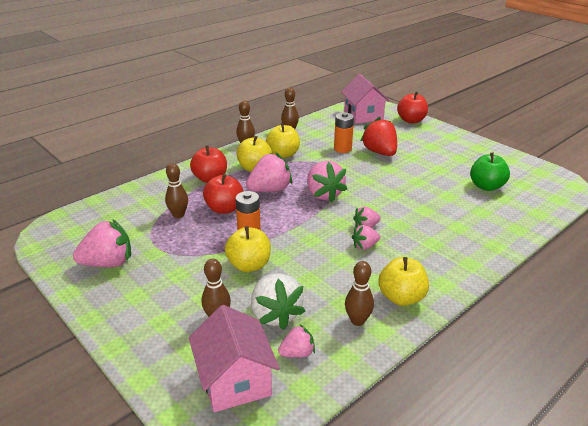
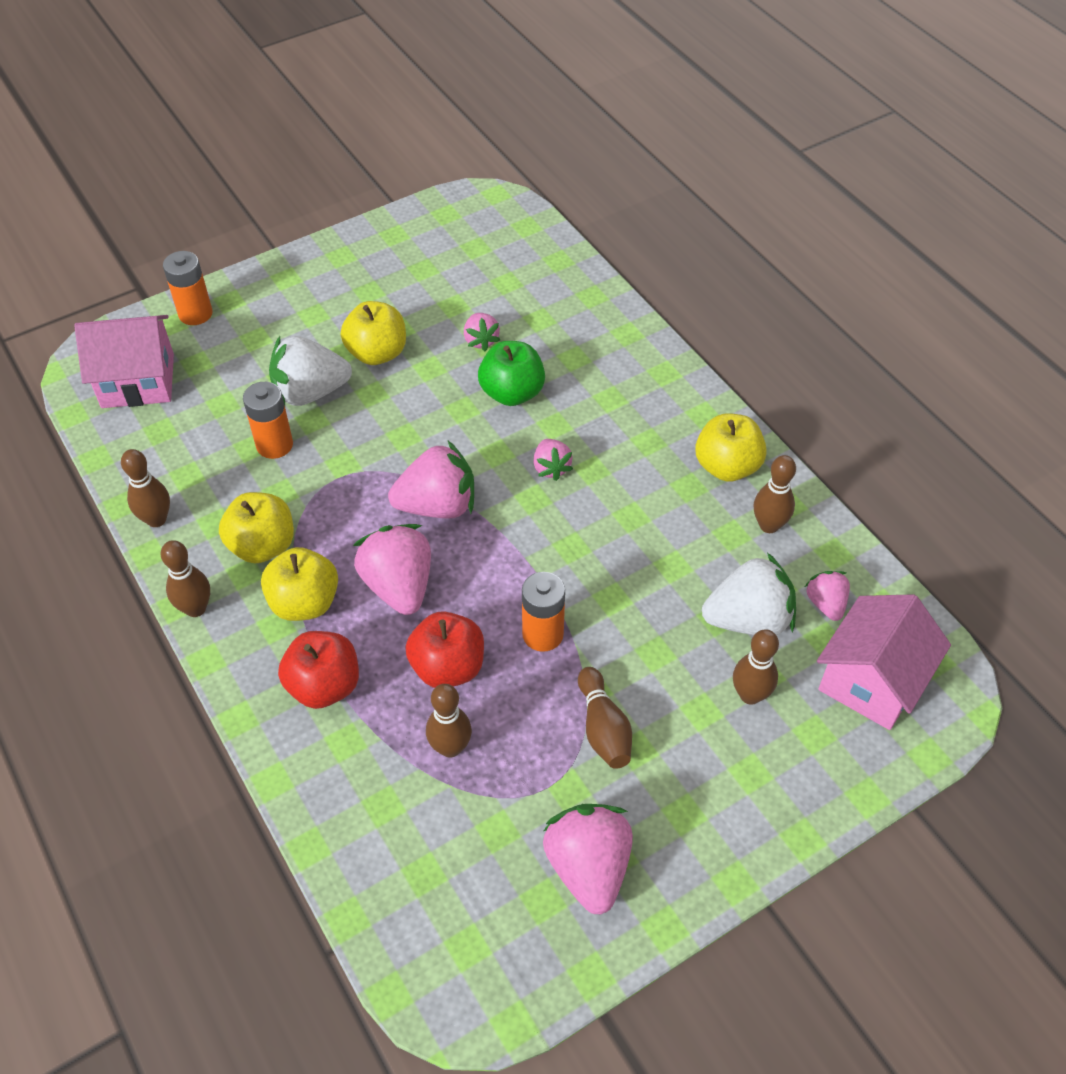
camera: 80 degrees left, 20 degrees up
(191, 261) = (603, 728): none -> brown bowling pin
(235, 380) = (871, 681): pink house -> pink house turned 45 degrees counterclockwise
(249, 265) = (627, 642): yellow apple -> yellow apple (377, 353)
(365, 246) = (603, 480): pink strawberry -> pink strawberry (481, 340)
(380, 152) = (310, 392): red strawberry -> white strawberry
(411, 120) = (195, 313): red apple -> orange battery
(486, 186) = (470, 289): green apple -> green apple (512, 393)

